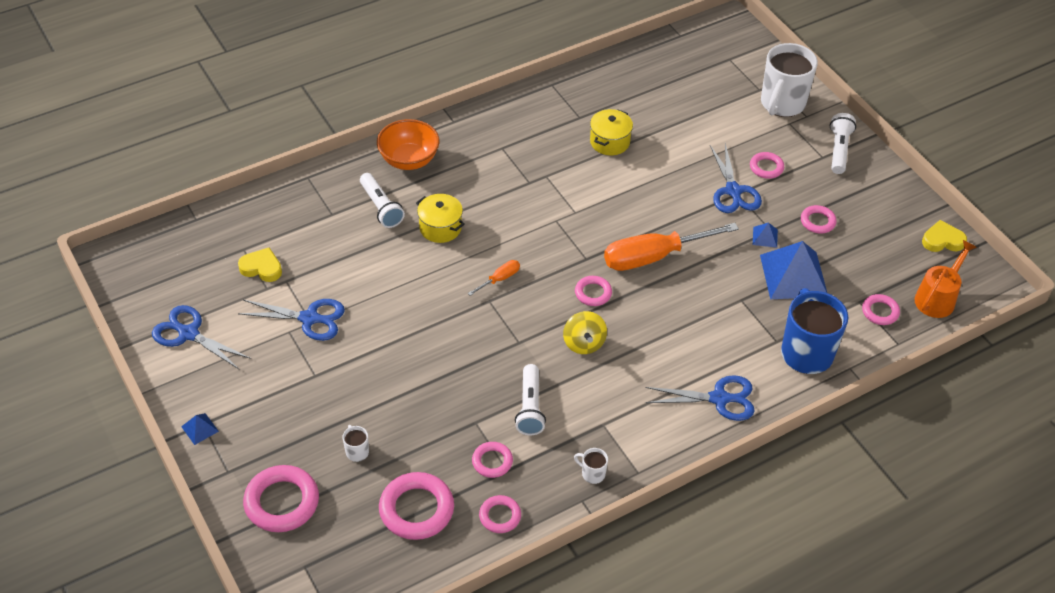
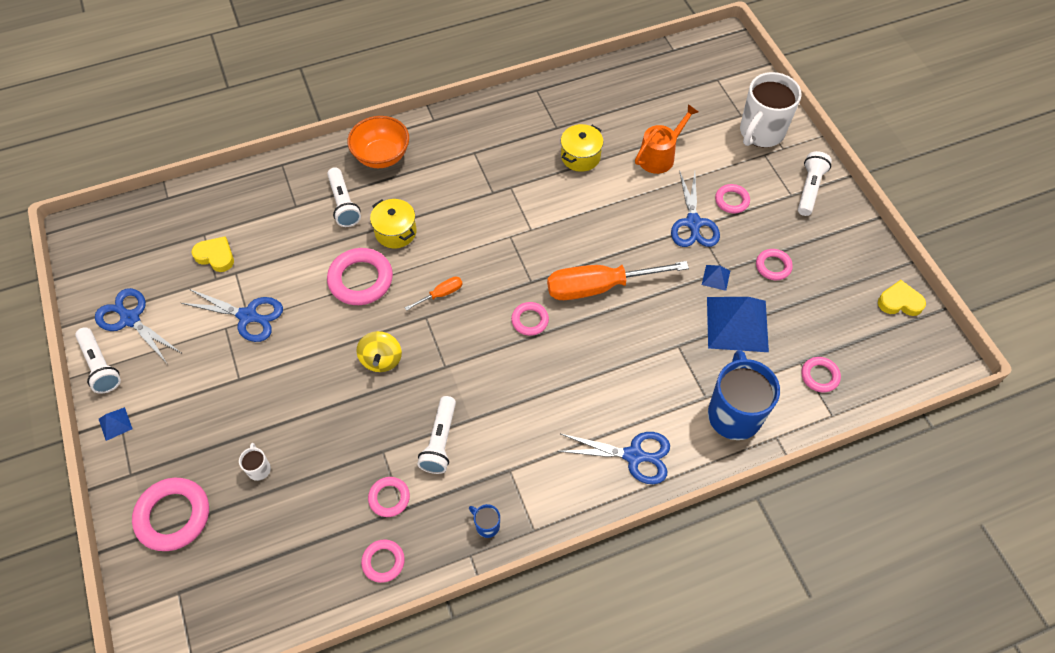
camera: 10 degrees right, 10 degrees up
(170, 379) = (100, 366): none -> white flashlight
(416, 509) = (302, 542): pink ring -> pink ring (361, 280)
(583, 343) = (509, 375): yellow spinning top -> yellow spinning top (381, 360)
(592, 474) = (487, 525): white mug -> blue mug
(937, 298) = (883, 367): orange watering can -> orange watering can (659, 156)

